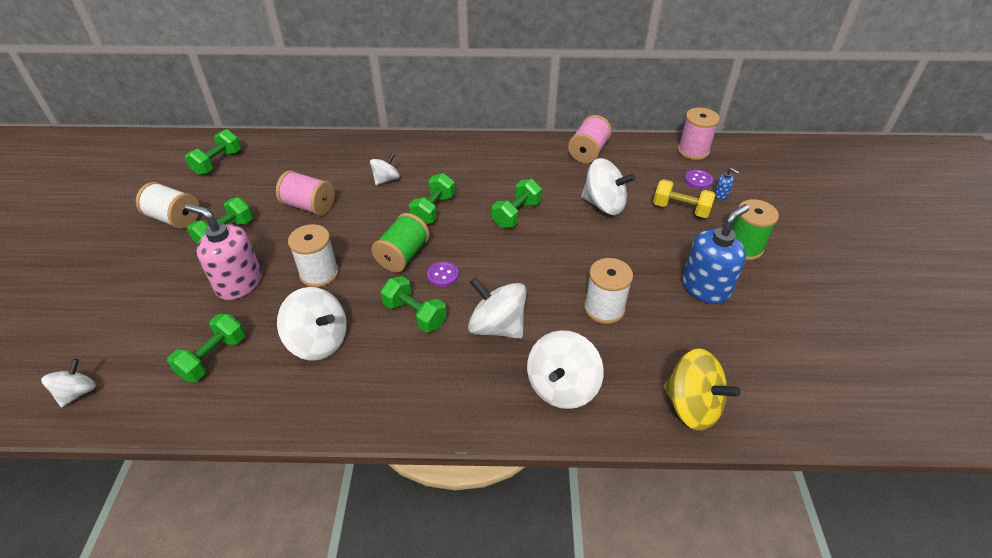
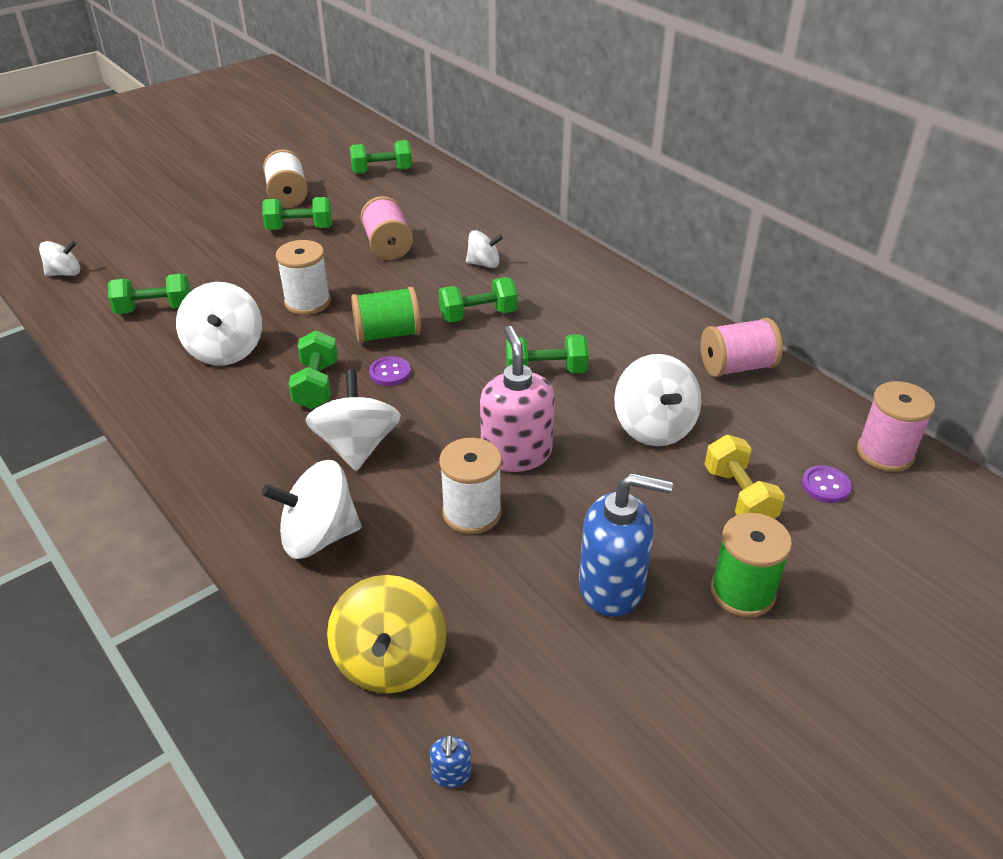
camera: 50 degrees right, 5 degrees down
(239, 283) = (249, 270): pink soap dispenser -> pink soap dispenser (516, 453)
(721, 195) = (826, 522): blue soap dispenser -> blue soap dispenser (451, 774)

